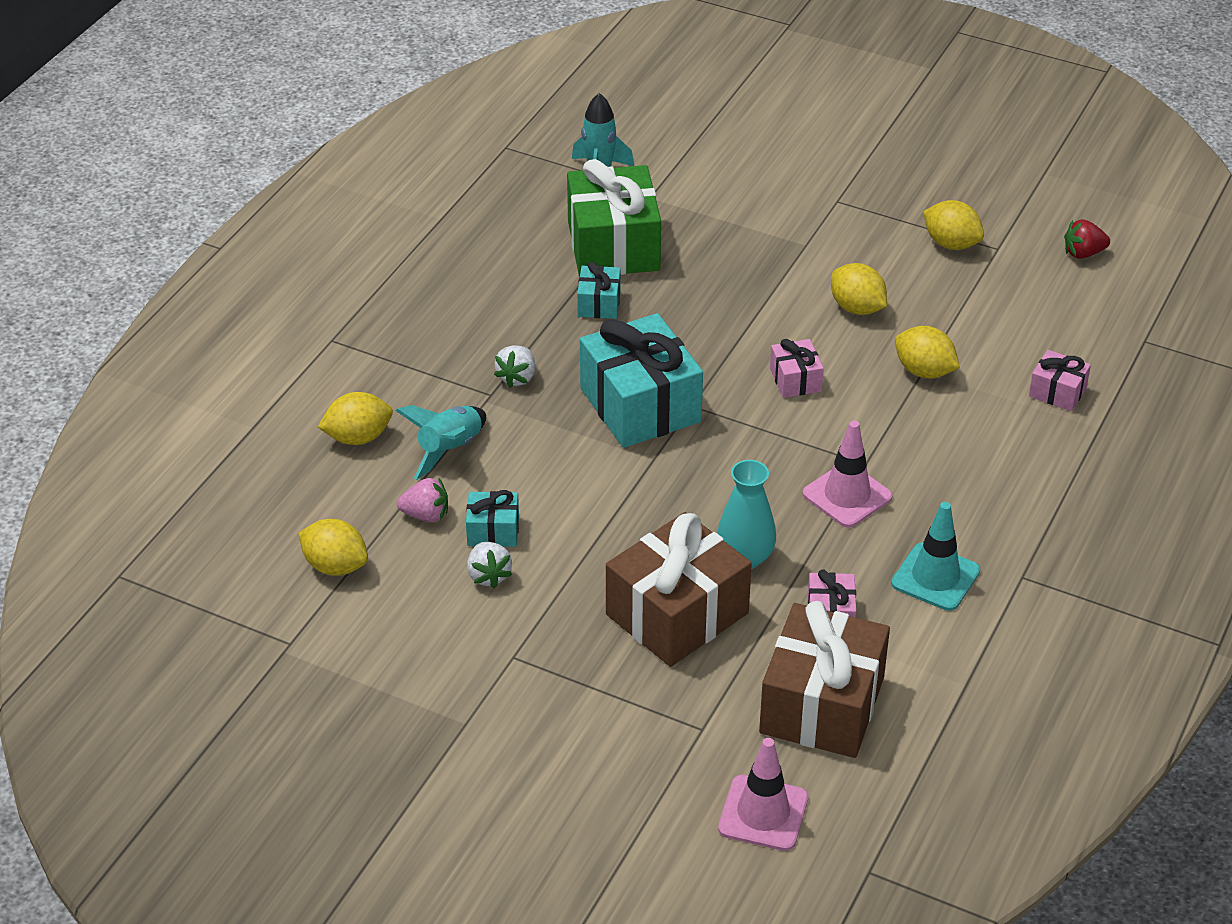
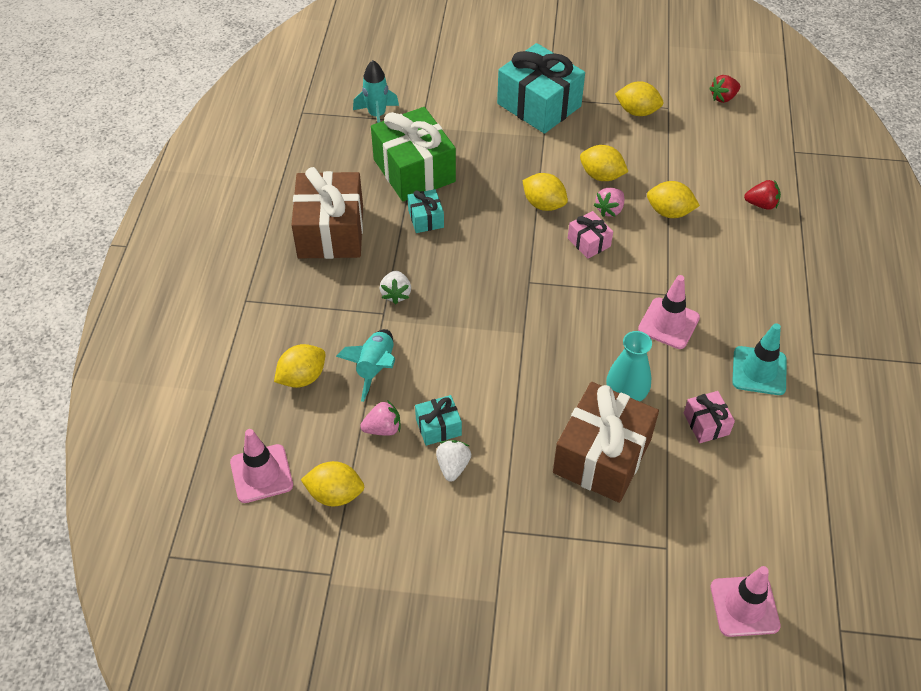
camera: 20 degrees left, 10 degrees up
(261, 523) = (261, 474): none -> pink traffic cone
(488, 575) = (453, 466): white strawberry -> white strawberry turned 135 degrees counterclockwise
(640, 405) = (493, 292): turquoise gift -> turquoise gift (539, 105)
(761, 323) = (544, 204): none -> yellow lemon
(822, 705) = (737, 500): brown gift -> brown gift (330, 232)
(845, 350) = (609, 210): none -> pink strawberry
(1057, 392) = (761, 204): pink gift -> red strawberry

